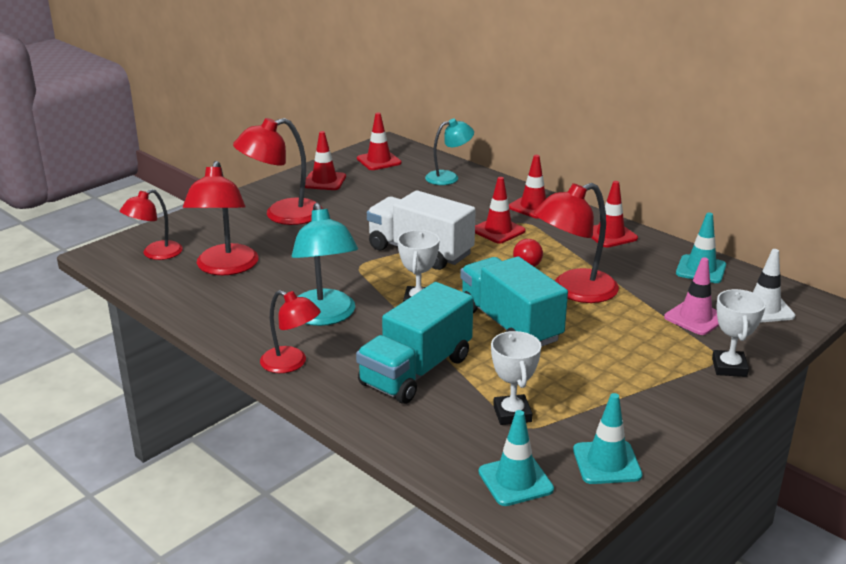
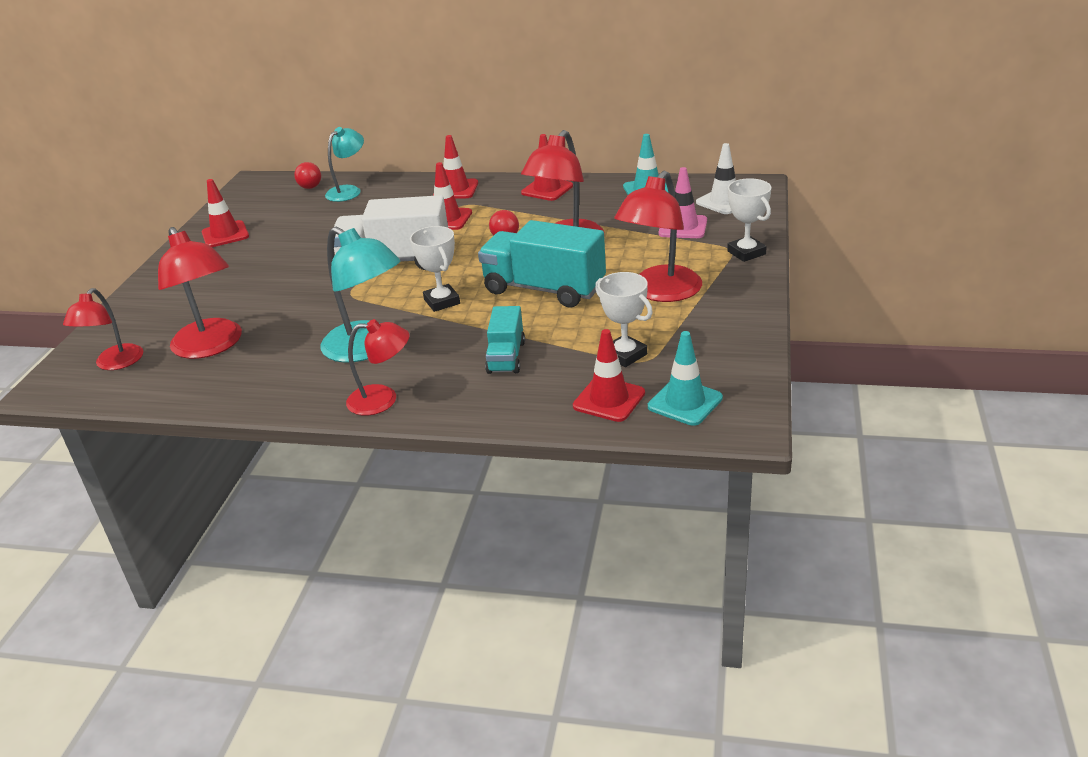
camera: 30 degrees left, 5 degrees up
(282, 215) = (216, 279): red lamp -> red lamp (660, 292)
(379, 161) = (261, 199): red traffic cone -> red traffic cone (609, 400)
(416, 371) = (506, 357): turquoise truck -> turquoise truck, size x0.55
(423, 164) = (310, 187): none -> red ball
(606, 463) = (737, 358): turquoise traffic cone -> none

